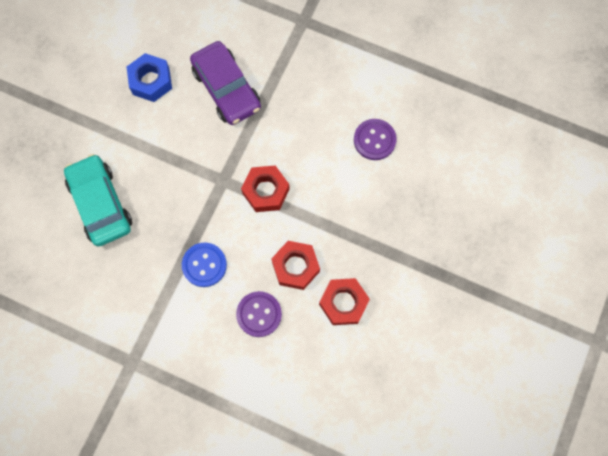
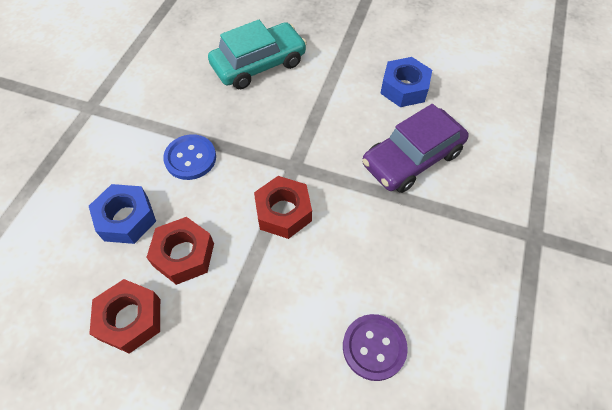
camera: 85 degrees right, 15 degrees down
(259, 314) = (126, 218): purple button -> blue nut

